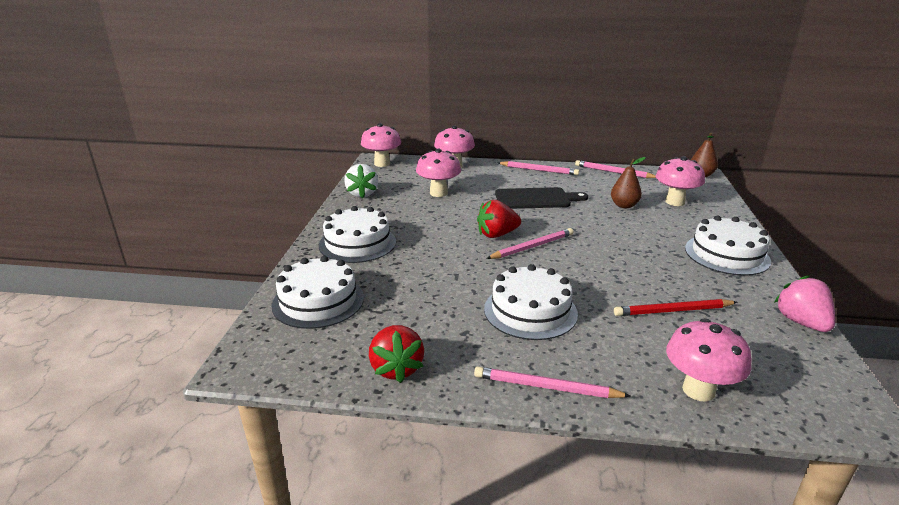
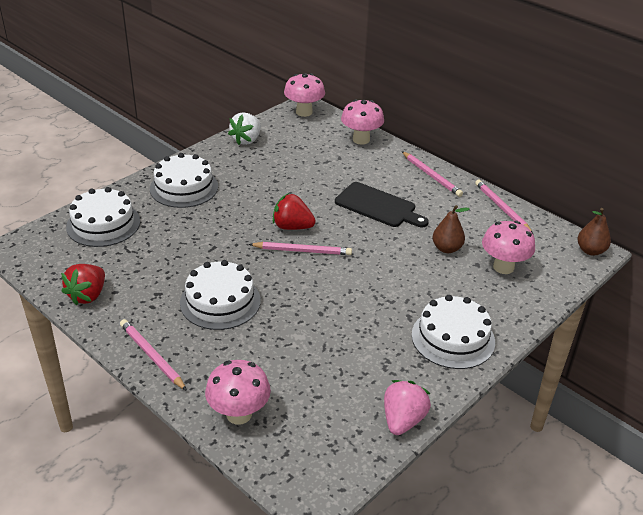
camera: 35 degrees right, 10 degrees up
(438, 193) = (306, 164): pink mushroom -> none
(673, 311) = (319, 356): red pencil -> none

